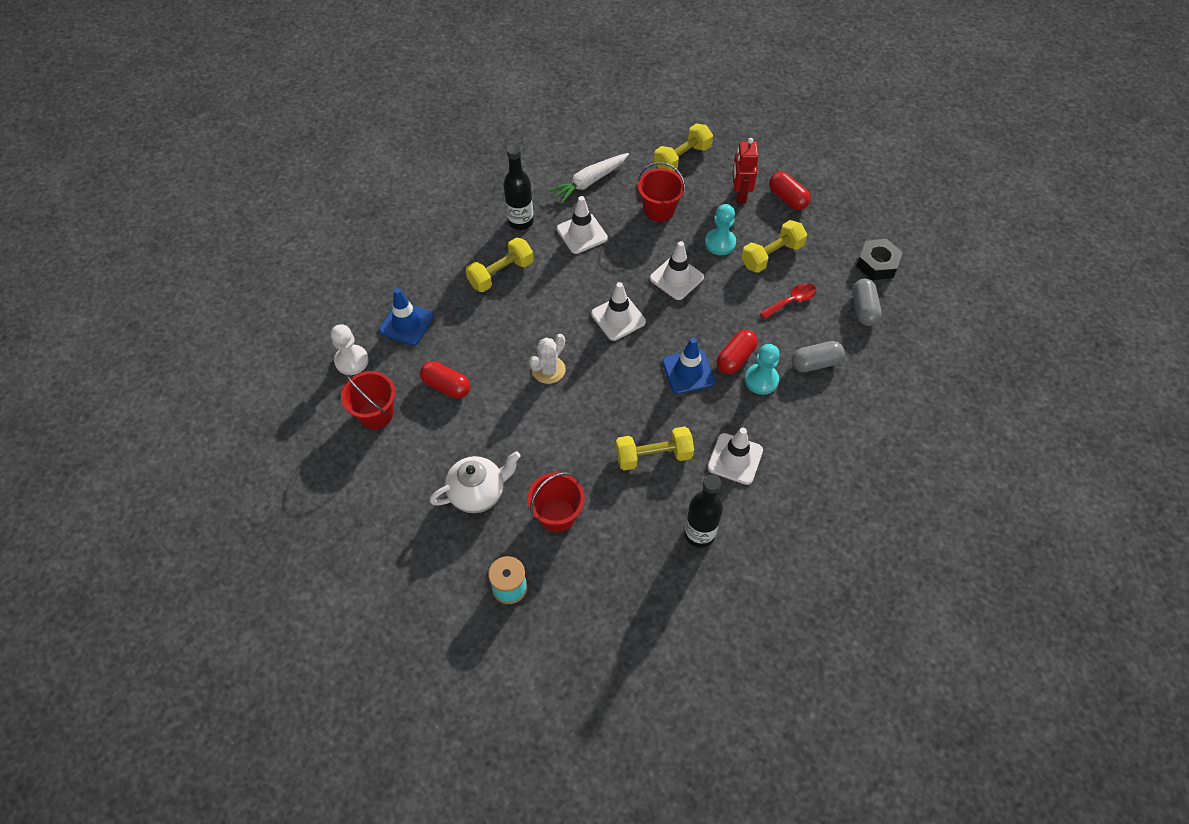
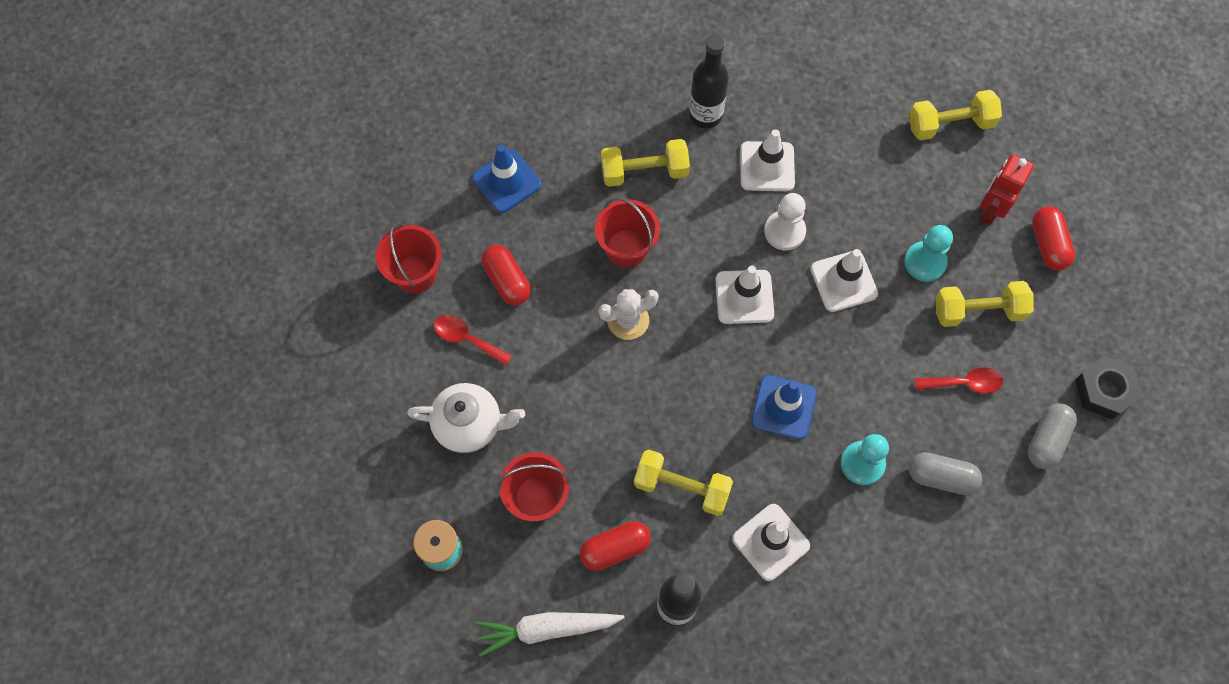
camera: 30 degrees right, 10 degrees up
(351, 361) = (424, 197): white pawn -> white pawn (784, 231)
(440, 437) = (467, 339): none -> red spoon
(589, 182) = (816, 102): white carrot -> white carrot (546, 629)
(659, 209) = (878, 180): red bucket -> red bucket (626, 248)
(735, 358) = (849, 420): red capsule -> red capsule (615, 549)

